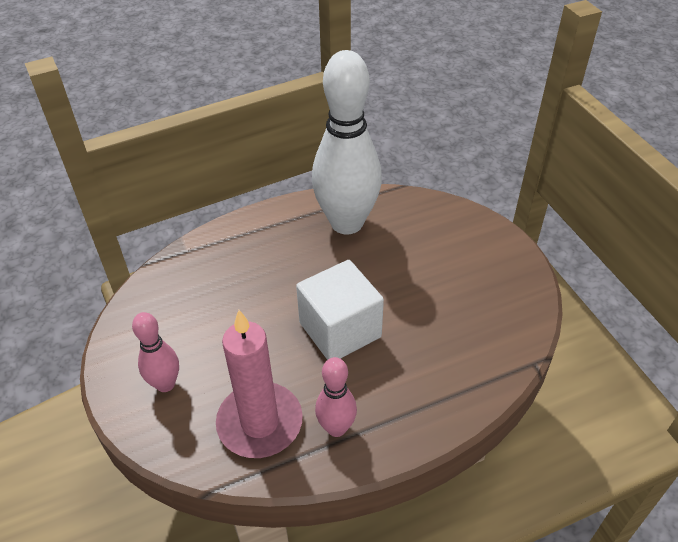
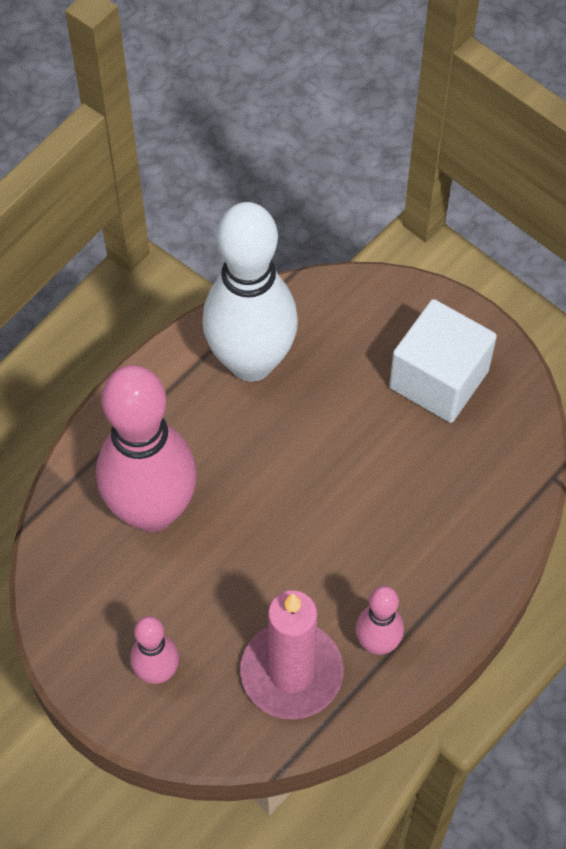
camera: 25 degrees left, 15 degrees up
(229, 284) = (152, 510): none -> pink bowling pin
(340, 330) = (320, 521): white cube -> white cube (438, 379)

